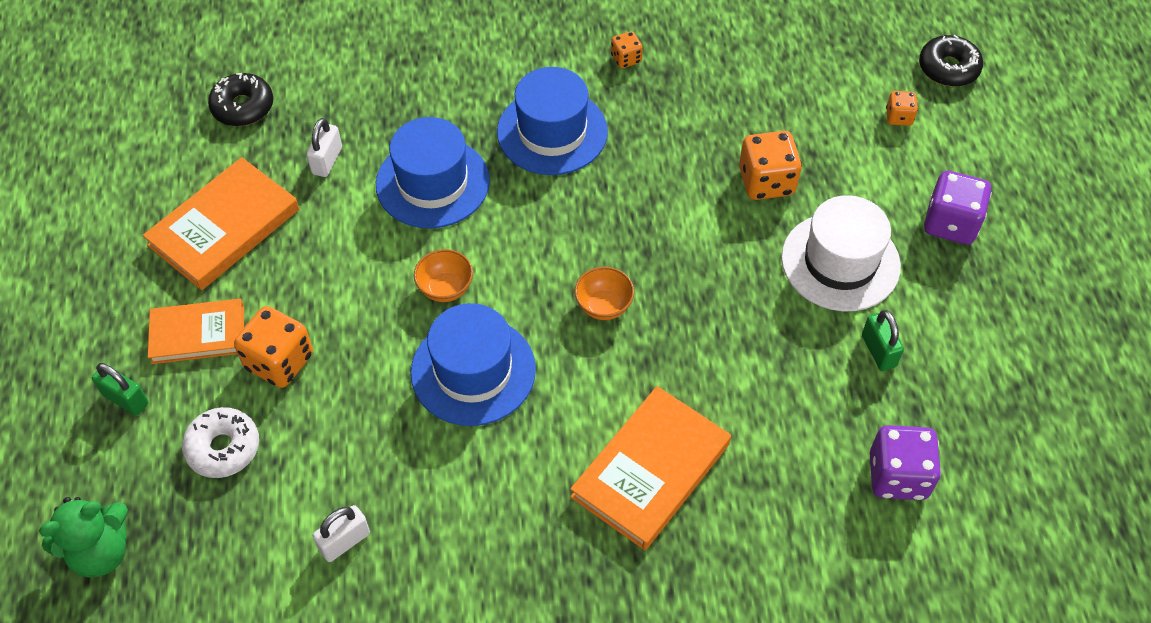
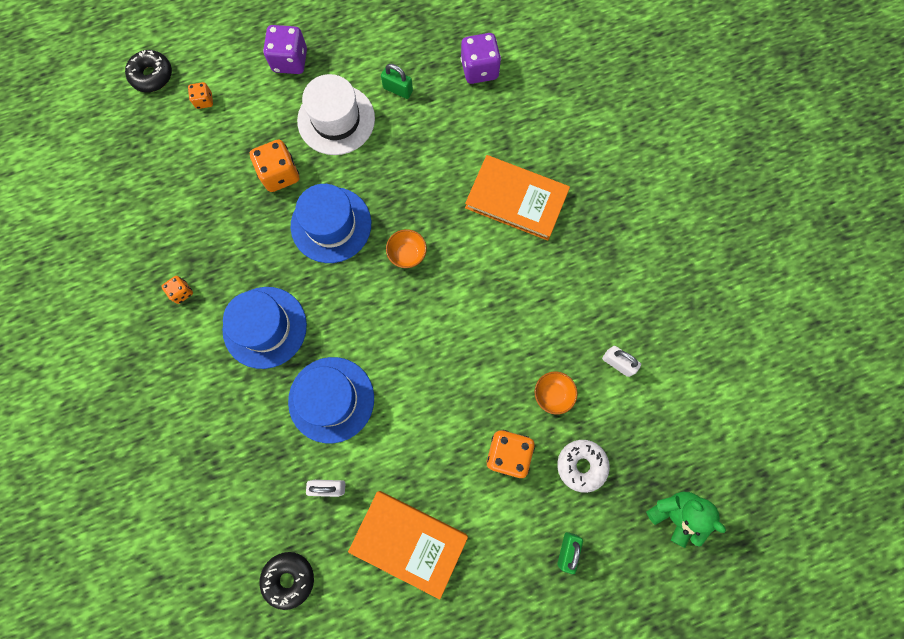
camera: 105 degrees left, 20 degrees up
(198, 334) = (503, 521): orange book -> none
(445, 288) = (420, 361): orange bowl -> orange bowl (552, 394)
(473, 371) = (478, 323): blue hat -> blue hat (331, 225)
(878, 351) = (398, 89): green padlock -> green padlock turned 60 degrees clockwise

